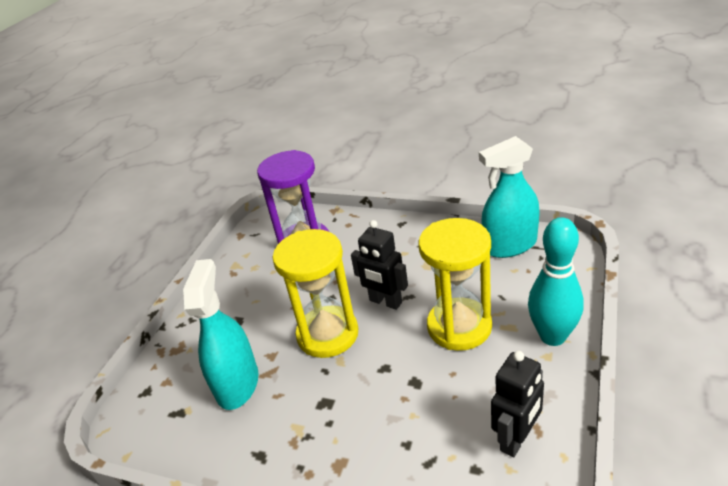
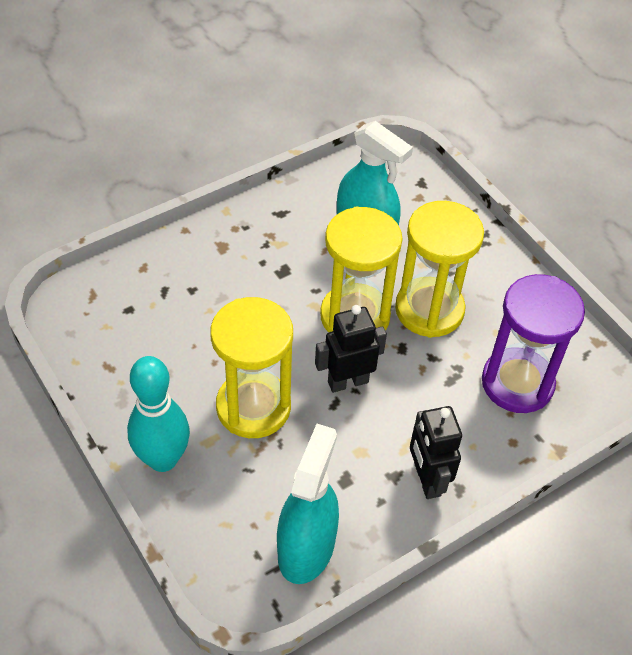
camera: 120 degrees right, 15 degrees up
(283, 306) = (429, 310): none -> yellow hourglass
(517, 439) = (118, 349): black robot -> black robot (426, 480)

